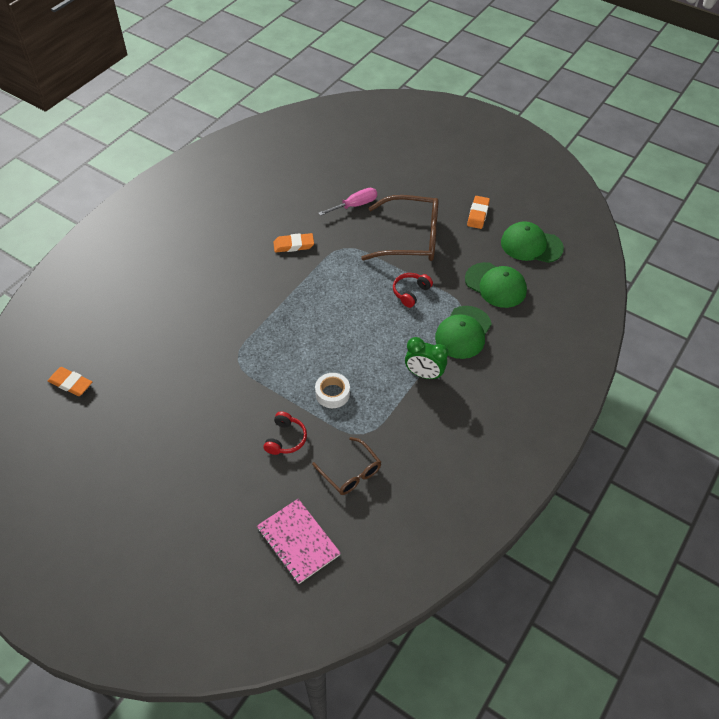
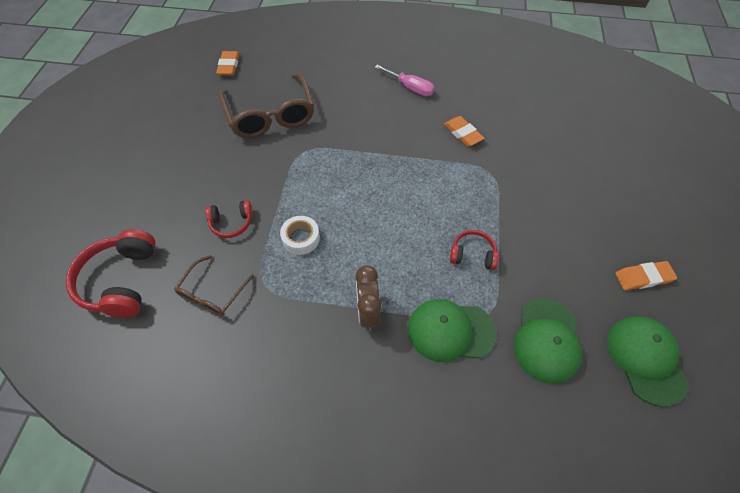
camera: 65 degrees right, 5 degrees up
(298, 541) = (121, 281): pink notebook -> red headphones
(355, 205) = (553, 158): pink screwdriver -> pink screwdriver (410, 88)
(410, 238) = (549, 224): brown glasses -> brown glasses (270, 115)
(424, 374) = (368, 312): green clock -> brown clock

